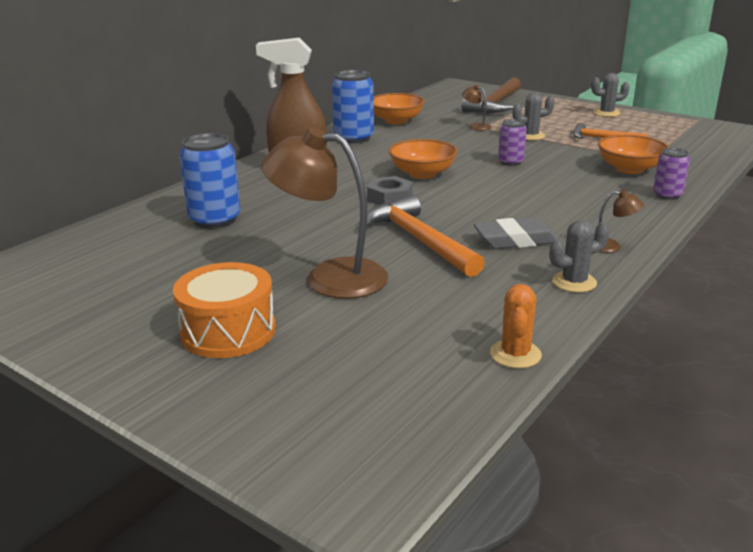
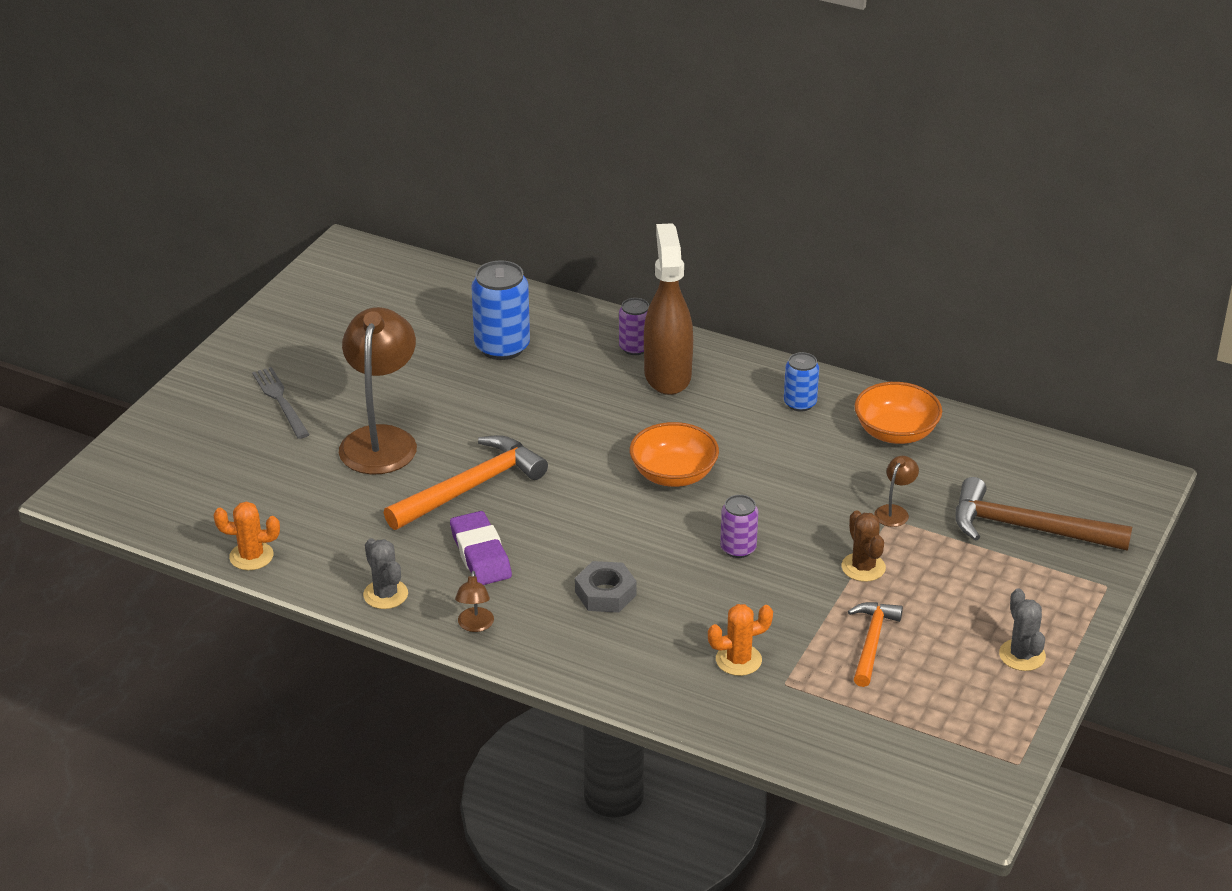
camera: 80 degrees right, 10 degrees up
(228, 331) = (280, 401): orange drum -> grey fork
(354, 138) = (800, 403): blue can -> blue can, size x0.58
(390, 198) = (586, 456): grey nut -> grey nut (605, 593)
(515, 240) = (480, 554): grey eraser -> purple eraser
(530, 136) = (863, 567): grey cactus -> brown cactus
(629, 169) = (738, 660): orange bowl -> orange cactus
(667, 195) = (643, 686): purple can -> purple can (635, 347)

